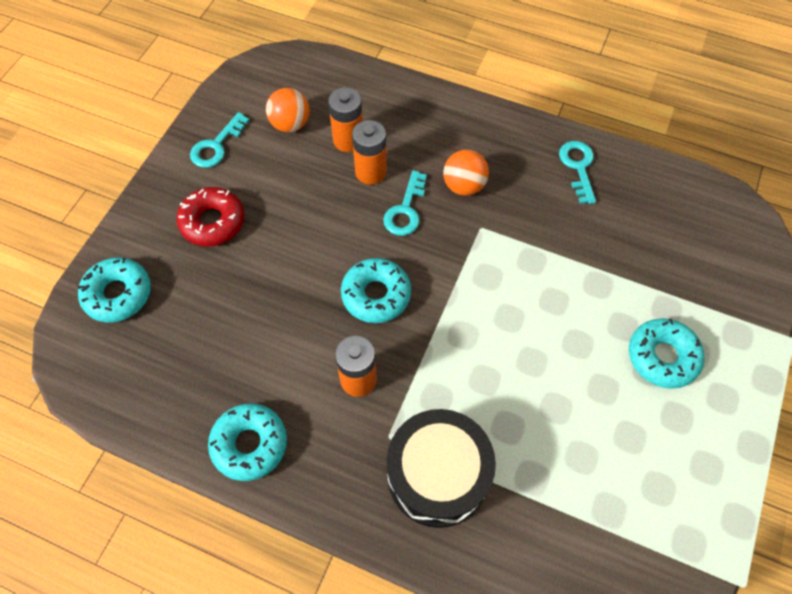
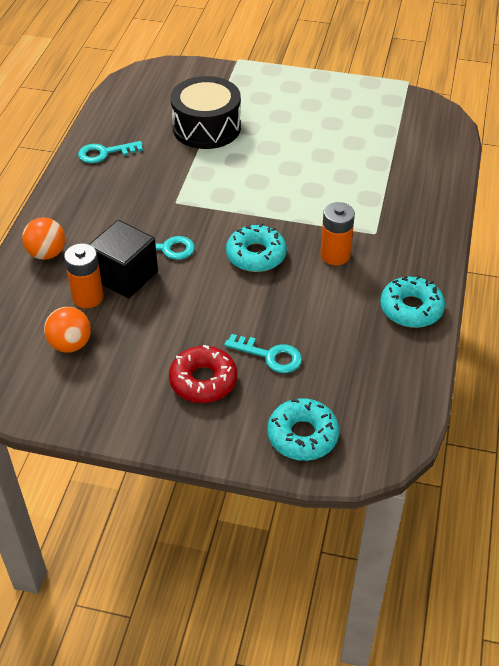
camera: 100 degrees left, 15 degrees down
(216, 146) = (105, 400): turquoise key -> turquoise key (270, 356)
(370, 172) = (125, 276): orange battery -> black cube
(438, 475) = (393, 205): black drum -> black drum (206, 128)
(464, 186) = (133, 215): orange ball -> orange ball (47, 253)
(662, 357) = (268, 110): turquoise donut -> none

